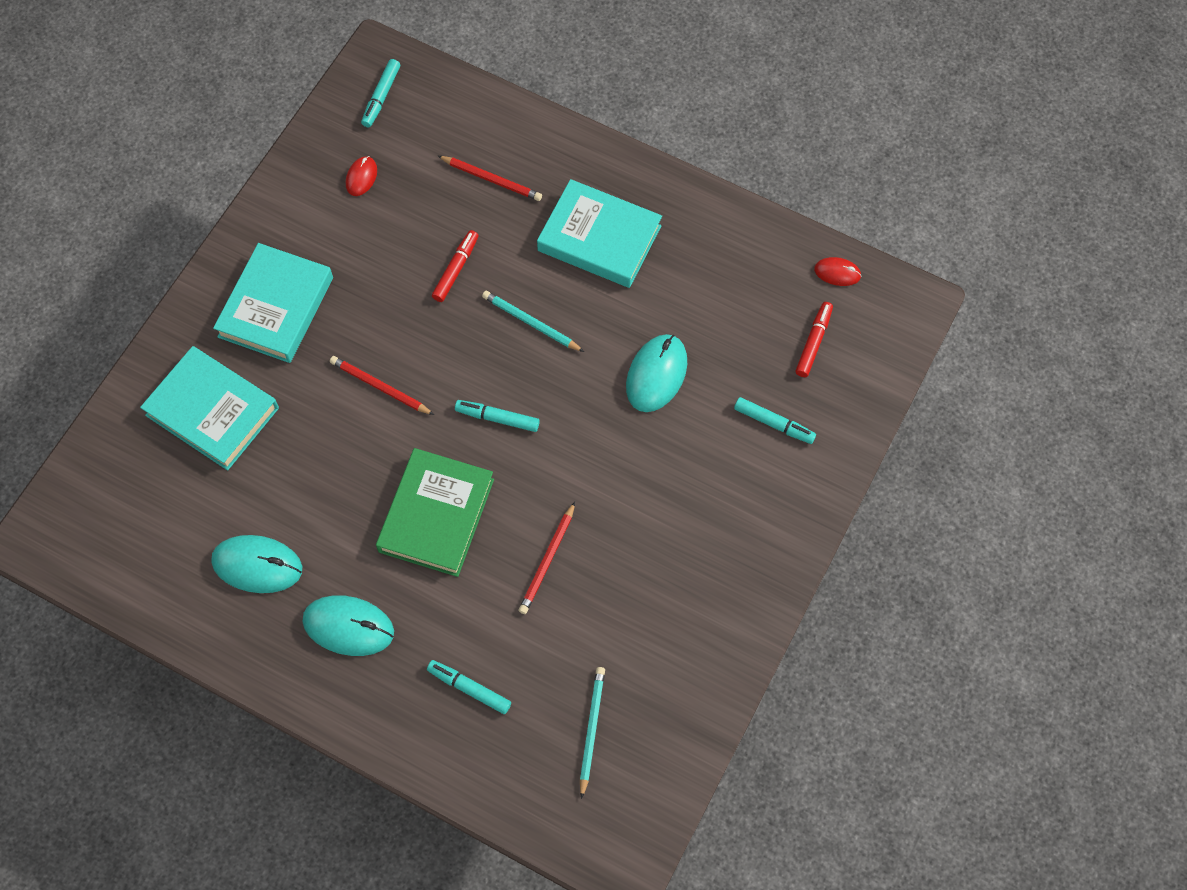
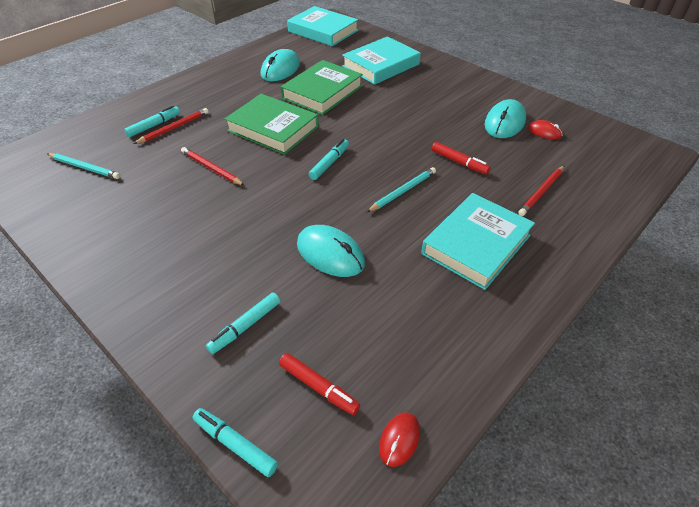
camera: 105 degrees right, 20 degrees down
(276, 307) = (445, 90): turquoise book -> turquoise book (323, 31)
(318, 477) = (322, 92): none -> green book
(348, 626) = (225, 91): turquoise mouse -> turquoise mouse (504, 123)
(380, 387) = (374, 119): red pencil -> red pencil (174, 128)
(381, 97) = (620, 149): turquoise marker -> turquoise marker (235, 444)

